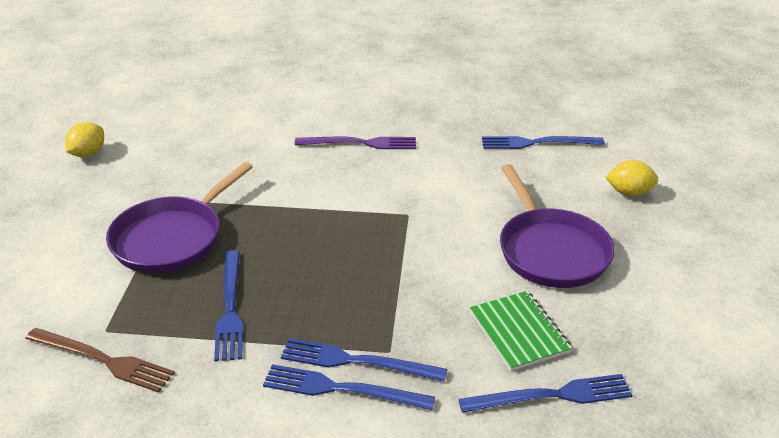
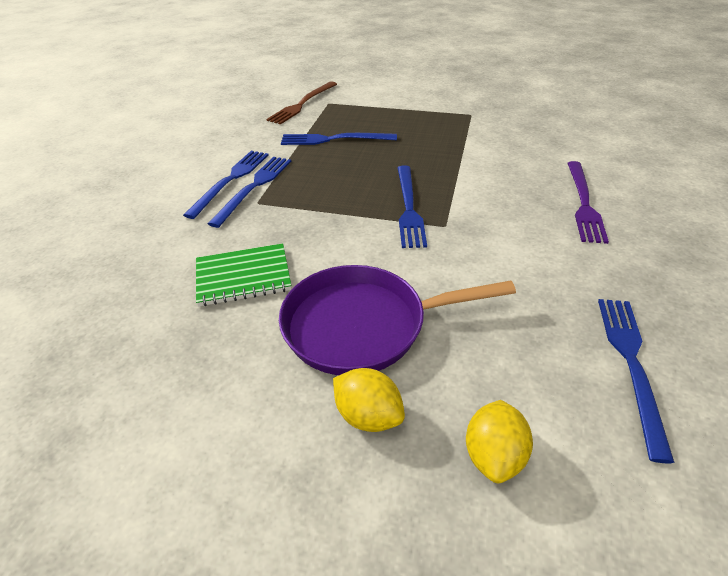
camera: 100 degrees right, 5 degrees up
(88, 154) = (533, 82): yellow lemon -> yellow lemon (368, 416)
(172, 238) = (421, 117): purple pan -> none
(551, 395) = (156, 284): blue fork -> blue fork (409, 208)

